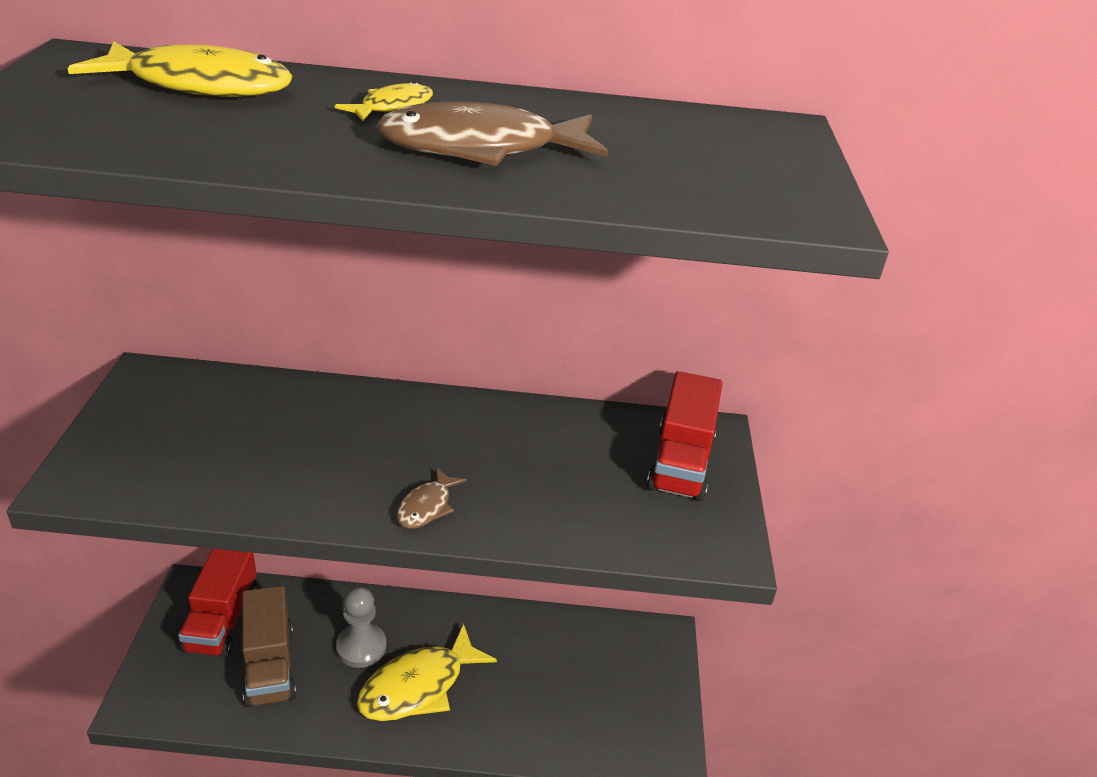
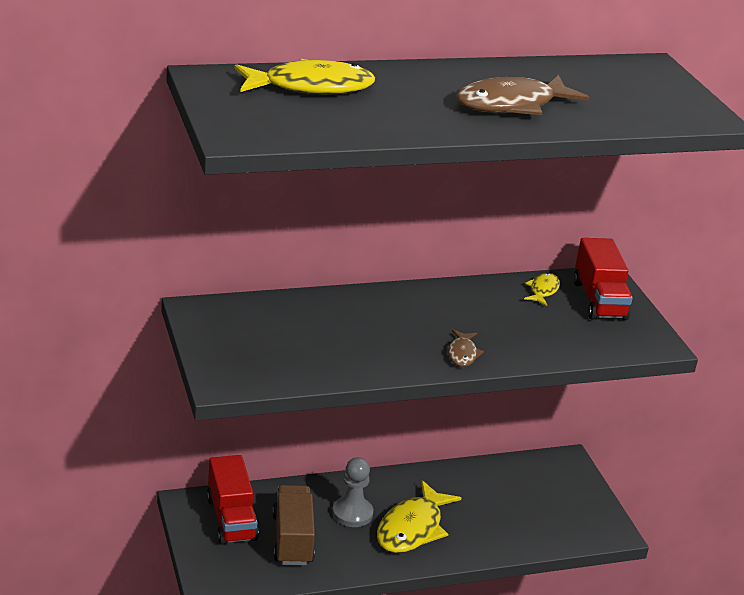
camera: 20 degrees left, 5 degrees down
(270, 665) = (292, 539): brown truck -> brown truck turned 150 degrees counterclockwise
(392, 107) = (434, 85): yellow fish -> yellow fish (543, 290)

